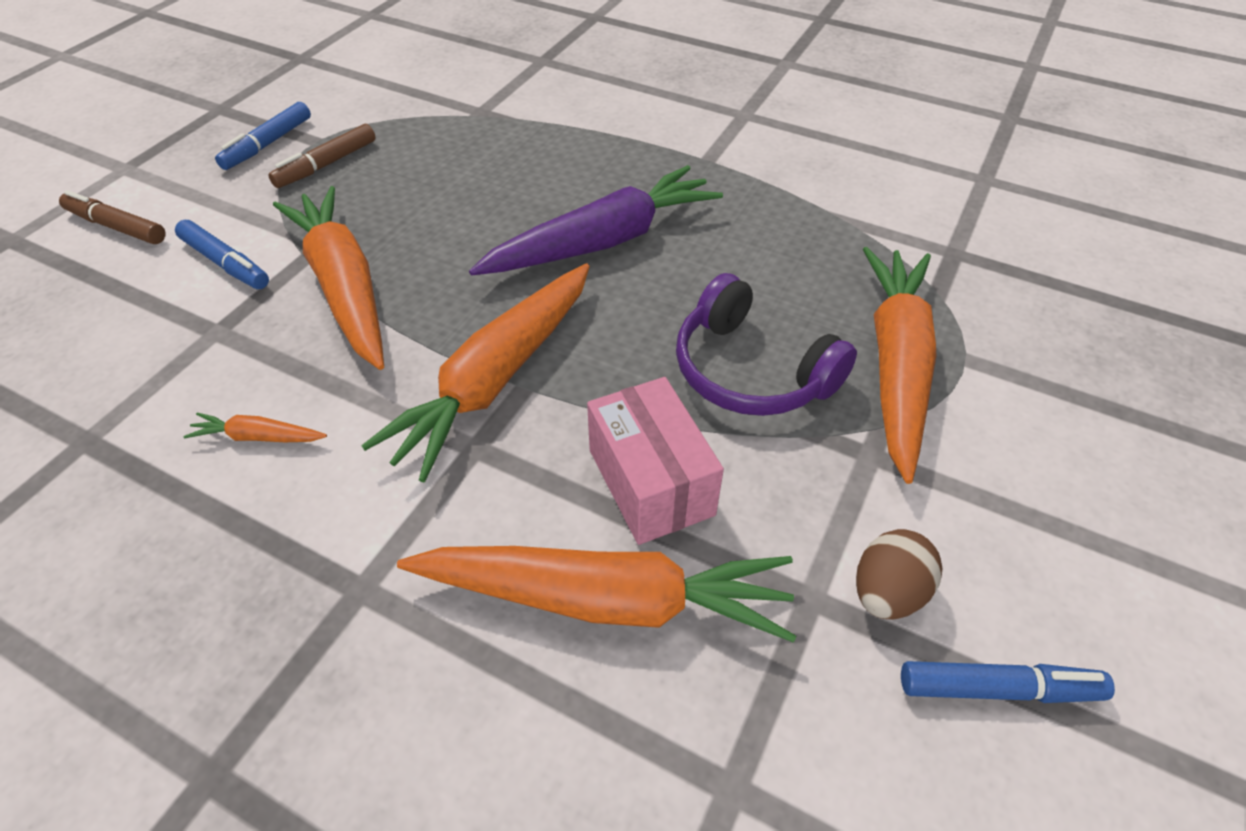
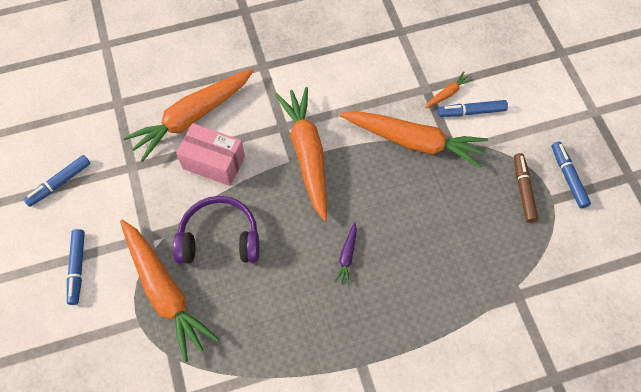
camera: 135 degrees right, 15 degrees up
(116, 227) = (538, 89): brown marker -> none
(258, 437) = (353, 73): orange carrot -> orange carrot (447, 93)
(602, 241) = (347, 256): purple carrot -> purple carrot, size x0.42
(887, 592) = (109, 187): brown egg -> none
(1035, 494) = (77, 268): none -> blue marker

